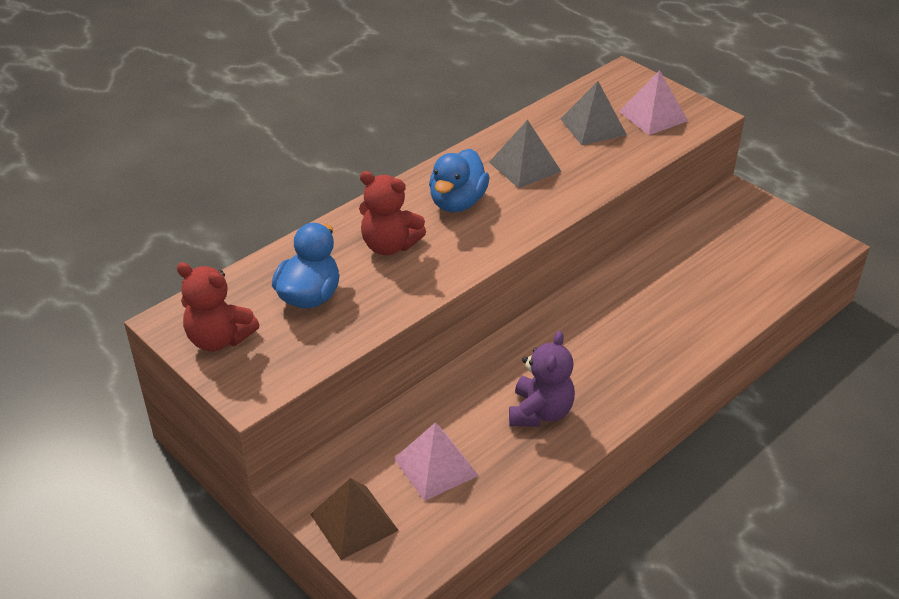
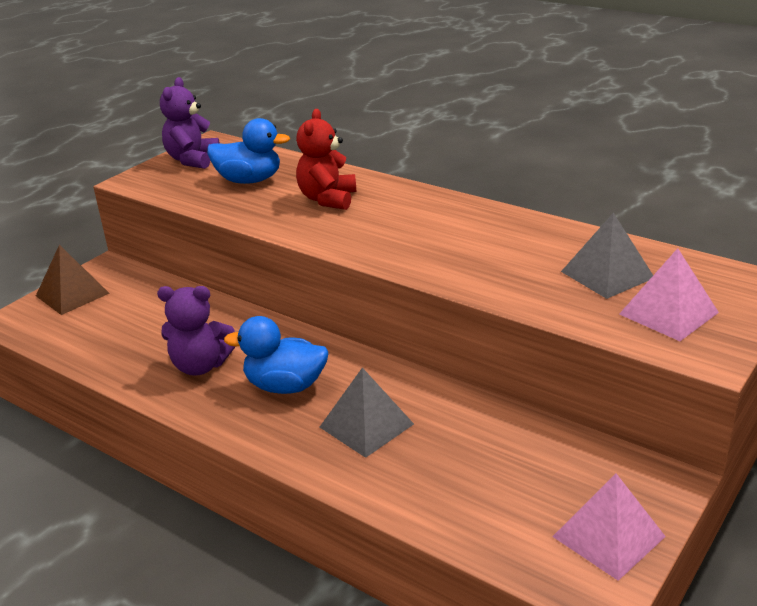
camera: 80 degrees right, 10 degrees down
(219, 339) = (192, 160): red teddy bear -> purple teddy bear
(435, 467) = (130, 320): pink pyramid -> pink pyramid (608, 536)
(457, 202) = (409, 219): blue duck -> blue duck (285, 386)
(525, 166) = (494, 244): grey pyramid -> grey pyramid (366, 425)

